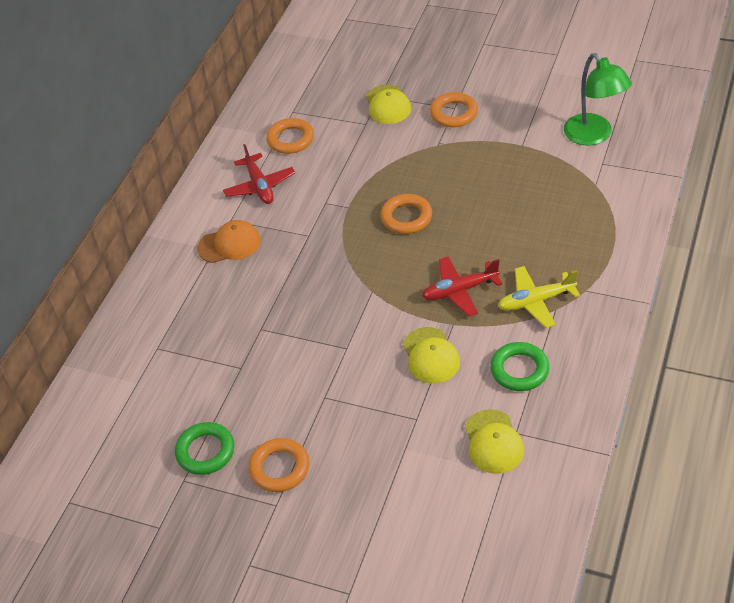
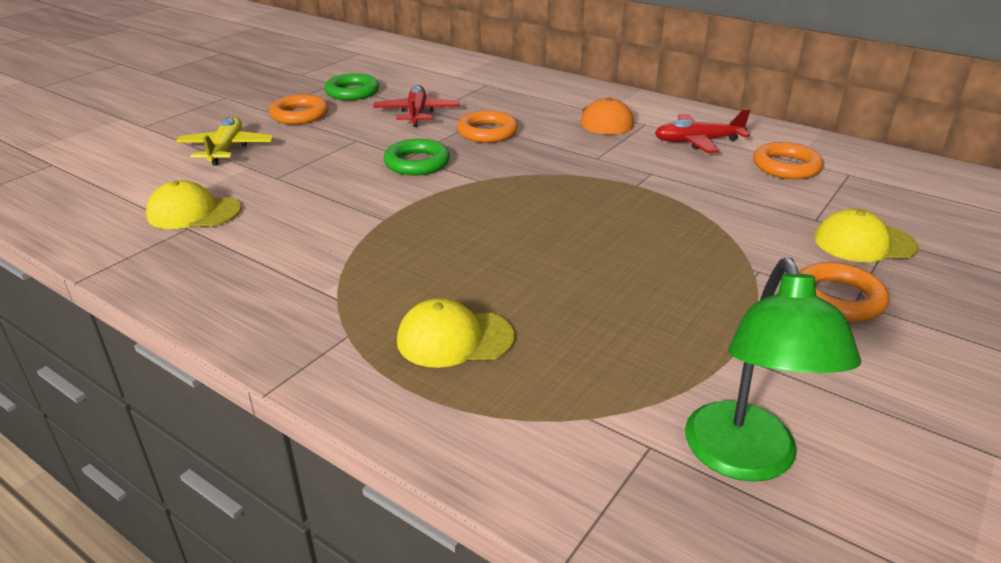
camera: 100 degrees right, 15 degrees down
(406, 217) = (596, 219): orange ring -> orange ring (487, 132)
(431, 356) = (350, 198): yellow cap -> yellow cap (454, 339)
(459, 291) = (434, 233): red plane -> red plane (417, 113)
(519, 370) = (268, 248): green ring -> green ring (417, 163)
(536, 301) = (366, 285): yellow plane -> yellow plane (226, 149)
(594, 136) = (745, 460): green lamp -> green lamp turned 75 degrees counterclockwise

